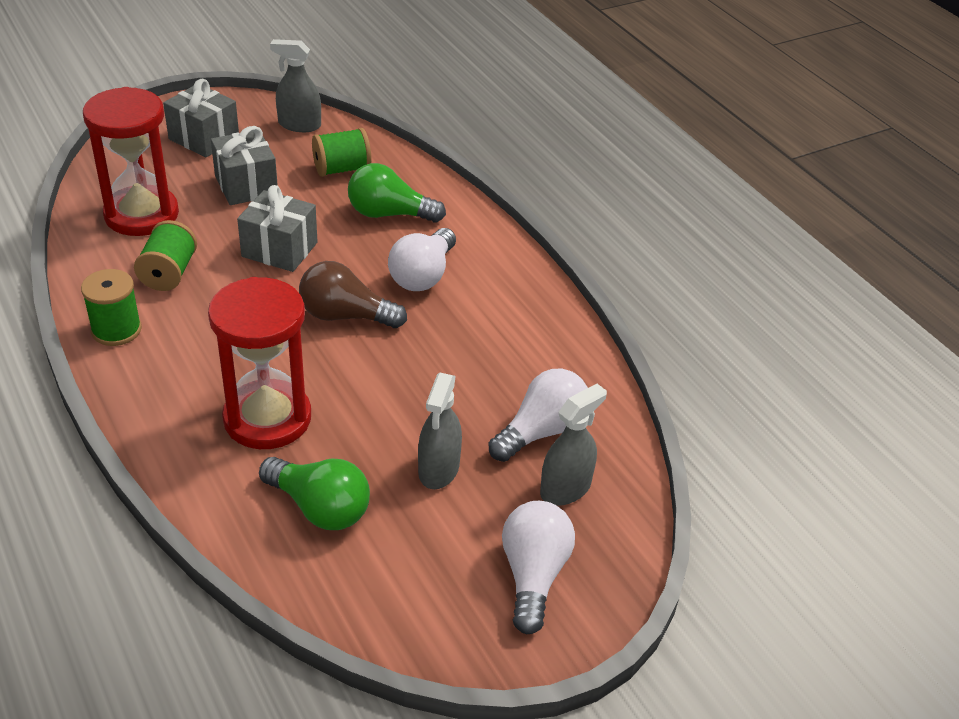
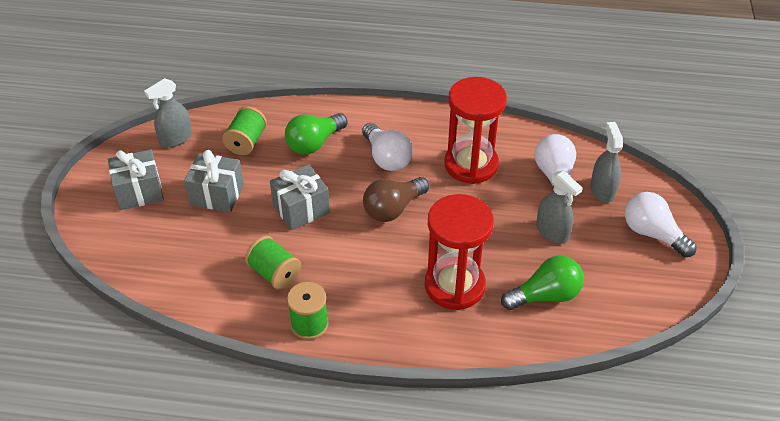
camera: 50 degrees left, 5 degrees up
(141, 214) = (195, 261): red hourglass -> red hourglass (471, 164)

